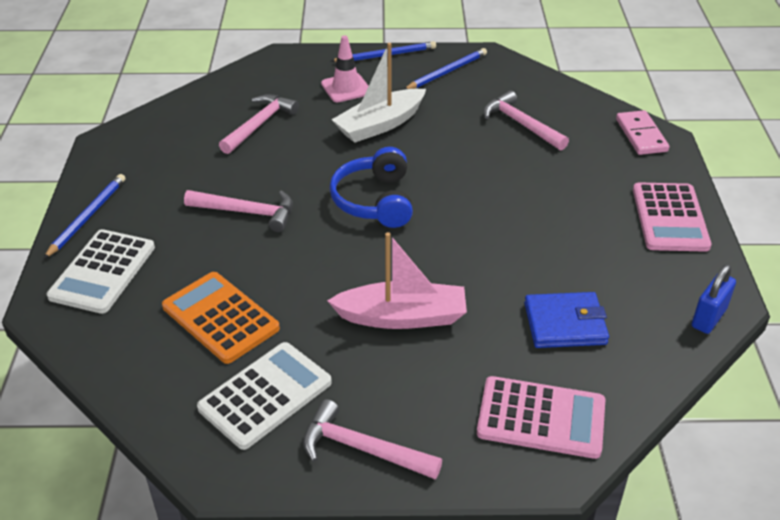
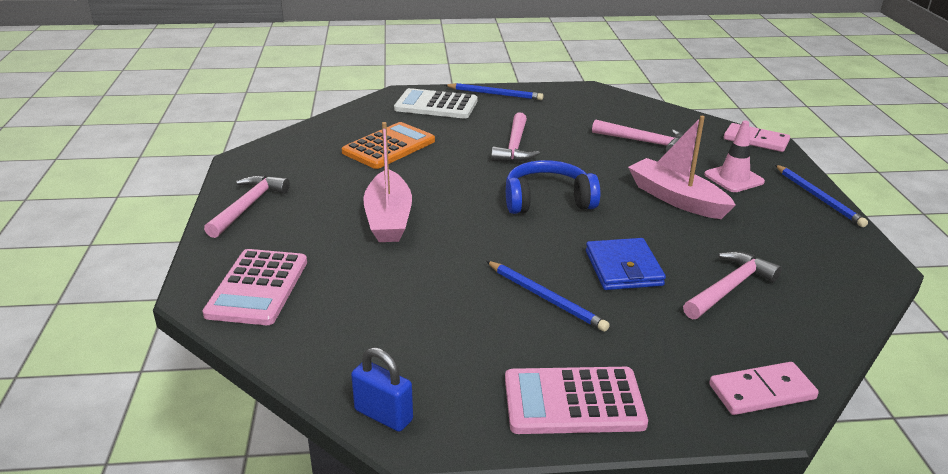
camera: 85 degrees right, 10 degrees down
(265, 395) = (308, 168): white calculator -> none
(272, 61) = (756, 140): none -> pink domino
(380, 125) = (676, 199): white boat -> pink boat
(447, 72) = (813, 236): blue pencil -> blue pencil (546, 298)
(565, 324) = (377, 306): blue wallet -> blue wallet (623, 268)

